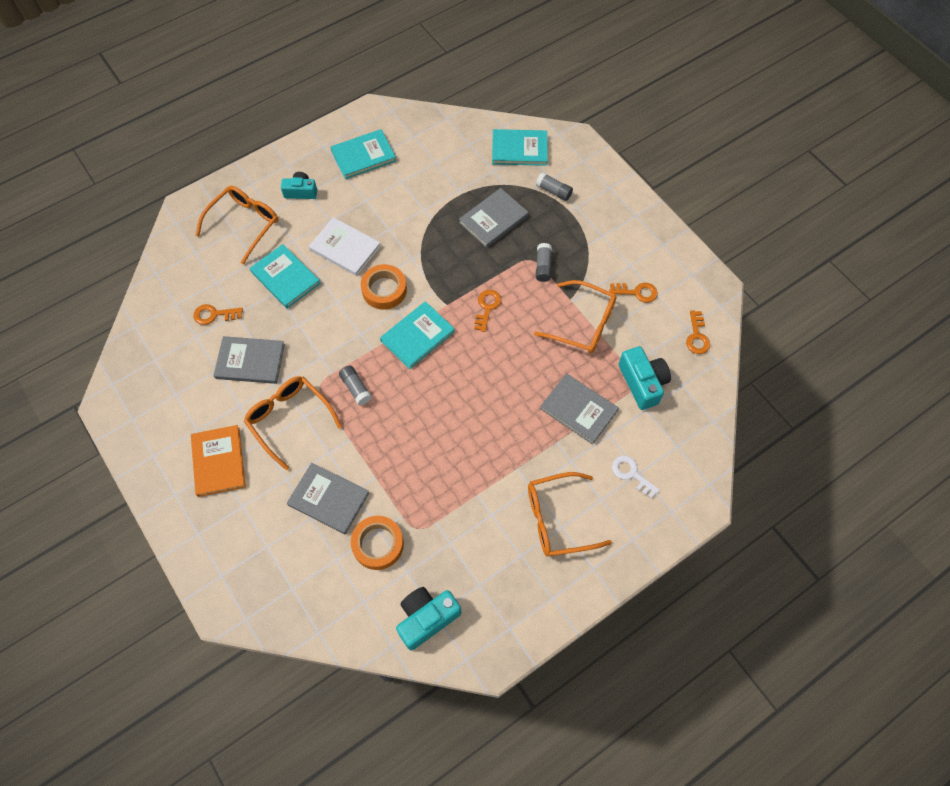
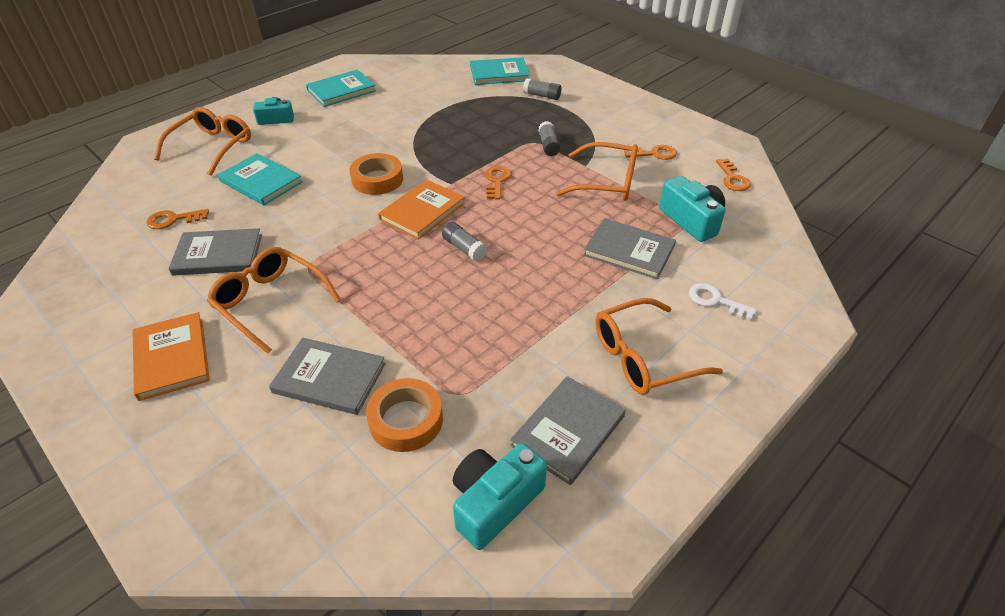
camera: 10 degrees left, 20 degrees down
(345, 248) = (328, 153): white book -> none
(356, 388) = (354, 263): grey glue stick -> grey glue stick (464, 248)
(417, 336) = (422, 211): turquoise book -> orange book
(493, 219) = (486, 119): grey book -> grey book (568, 431)

